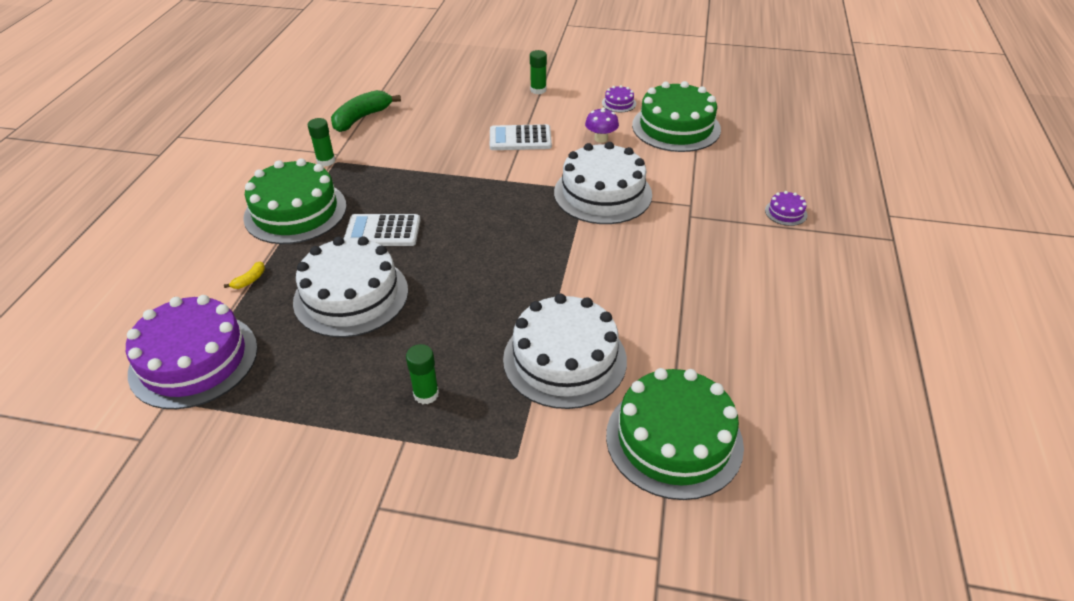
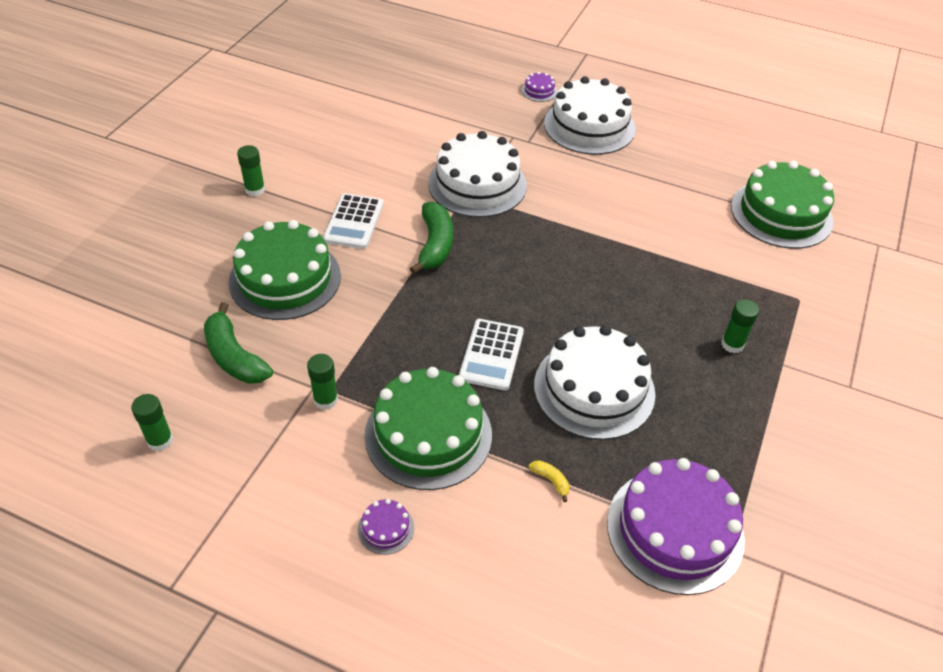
camera: 80 degrees left, 5 degrees up
(287, 108) = (160, 440): none -> green glue stick
(508, 182) = (435, 245): none -> green banana
(564, 359) = (698, 253): white cake -> white cake (589, 126)
(601, 139) = (381, 165): purple mushroom -> none
(619, 103) = (318, 138): purple cake -> purple cake (386, 528)
(676, 127) = (383, 113): green cake -> green cake (285, 278)

